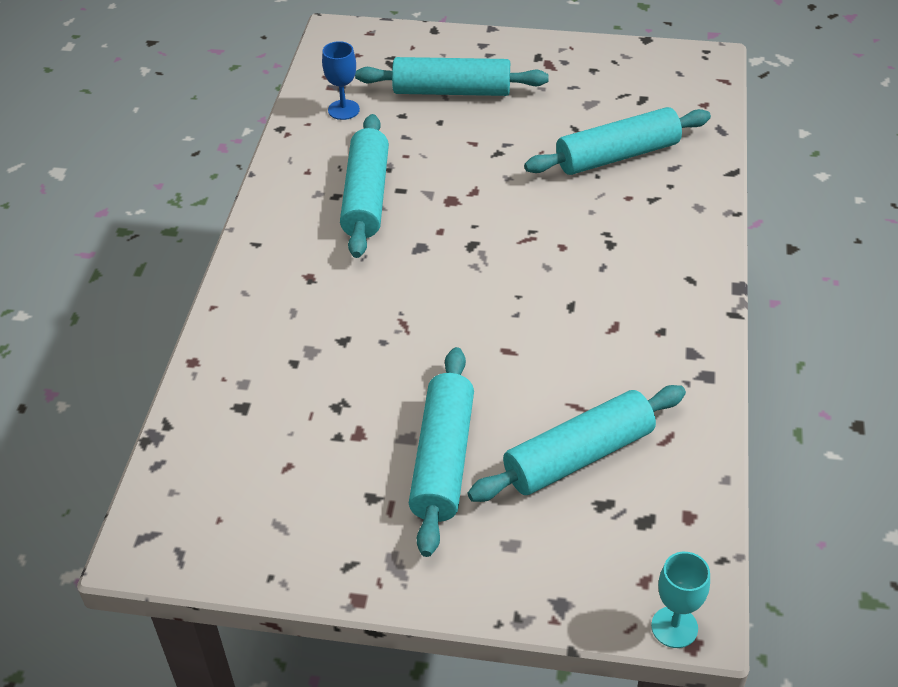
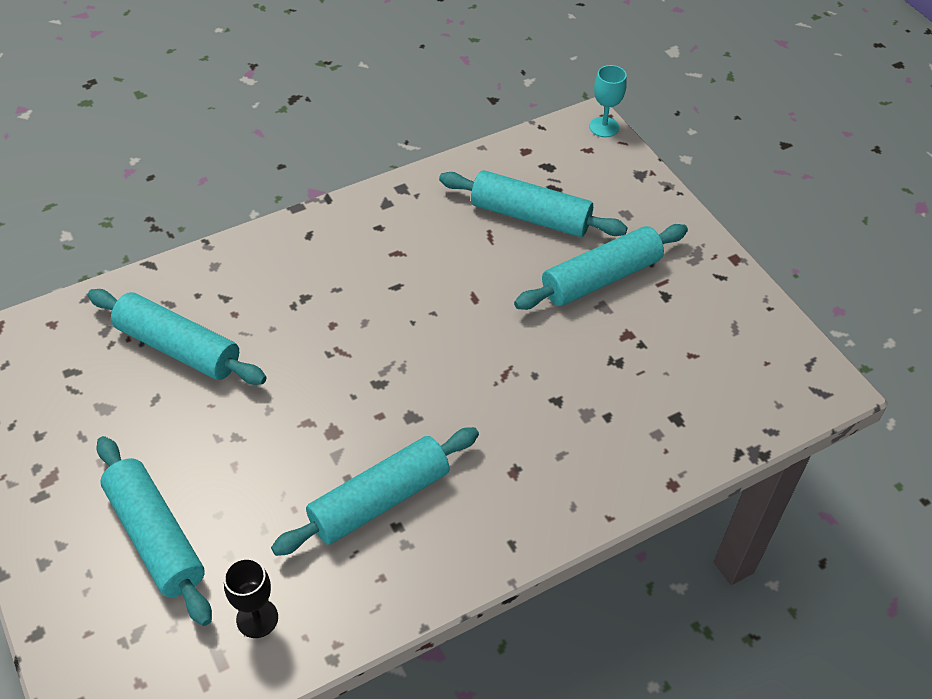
camera: 130 degrees left, 5 degrees up
(343, 110) = (257, 618): blue goblet -> black goblet

